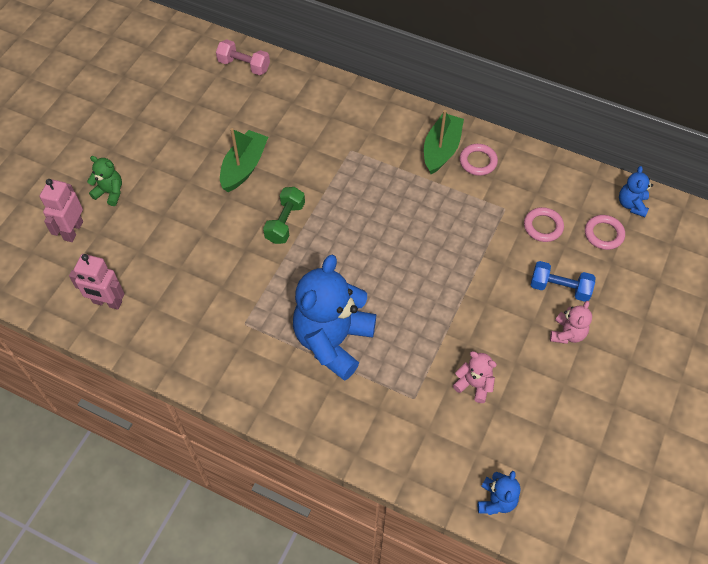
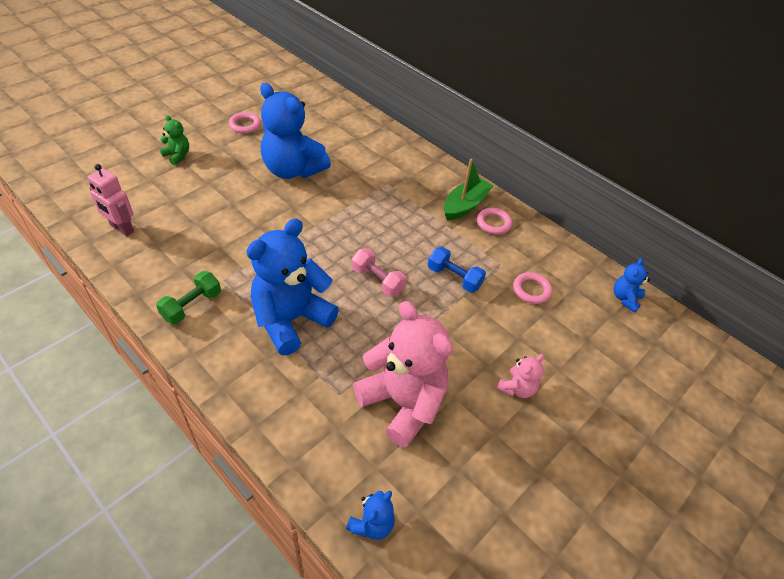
camera: 15 degrees right, 10 degrees down
(73, 230) = (131, 172): pink robot -> none
(244, 65) = (333, 106): pink dumbbell -> pink dumbbell (378, 280)
(244, 167) = (293, 170): green boat -> blue teddy bear
(285, 222) = (303, 217): green dumbbell -> green dumbbell (192, 305)
(474, 385) = (403, 402): pink teddy bear -> pink teddy bear, size x2.21
(559, 288) = (526, 346): blue dumbbell -> blue dumbbell (454, 278)
(603, 234) = (588, 314): pink ring -> pink ring (245, 125)

